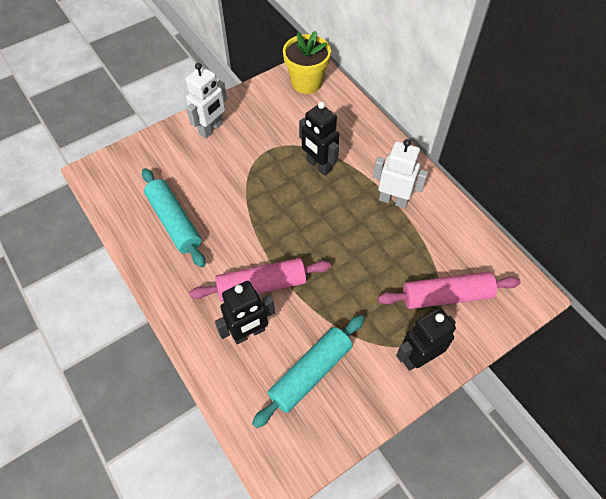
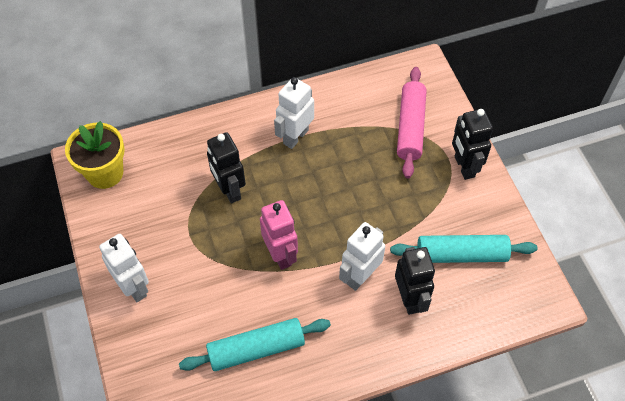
camera: 75 degrees left, 0 degrees up
(262, 285) = (360, 276): pink rolling pin -> white robot
(266, 218) = (281, 255): none -> pink robot
(310, 373) = (461, 254): turquoise rolling pin -> turquoise rolling pin turned 60 degrees counterclockwise
(318, 165) = (229, 190): black robot -> black robot turned 90 degrees clockwise

